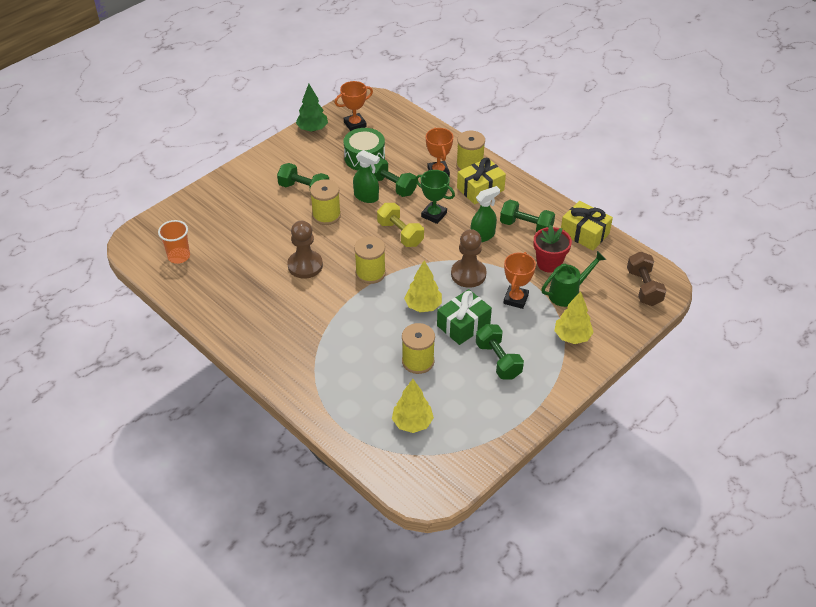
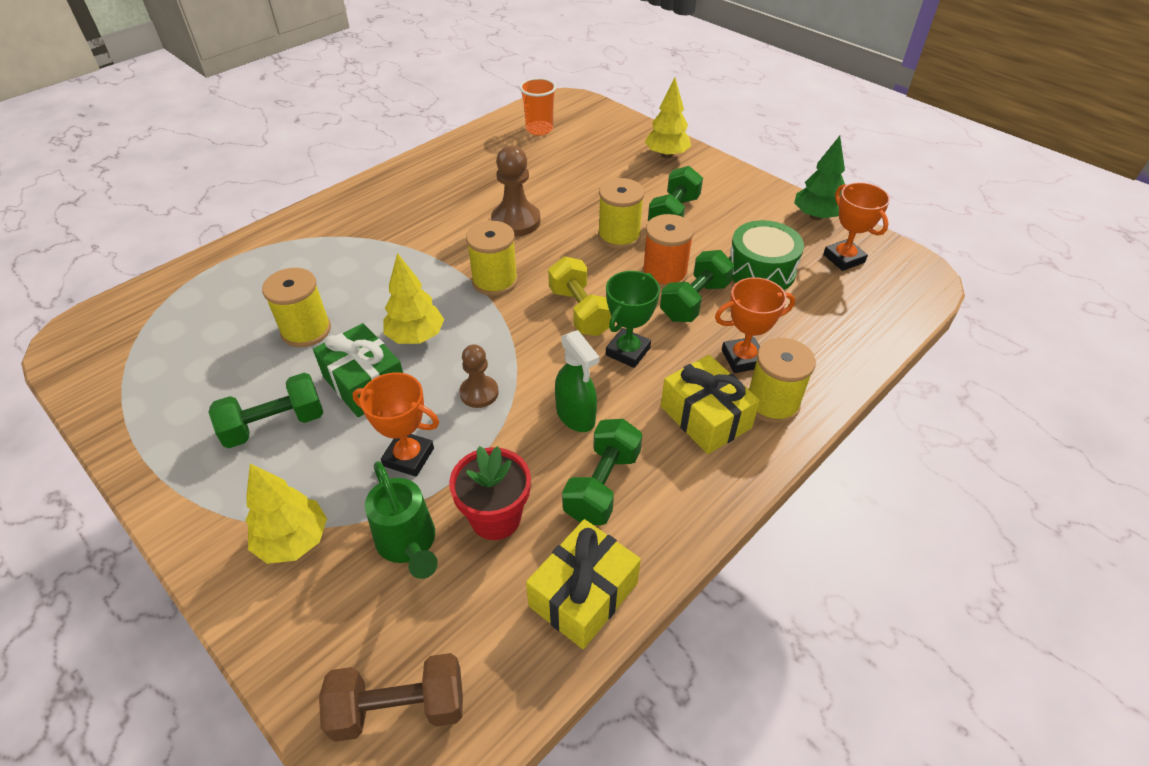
camera: 90 degrees right, 0 degrees up
(366, 197) = (664, 274): green spray bottle -> orange spool
(400, 234) = (580, 311): yellow dumbbell -> yellow dumbbell turned 75 degrees counterclockwise
(412, 423) = (196, 324): yellow tree -> yellow tree (666, 155)
(468, 274) = (479, 393): brown pawn -> brown pawn, size x0.62

